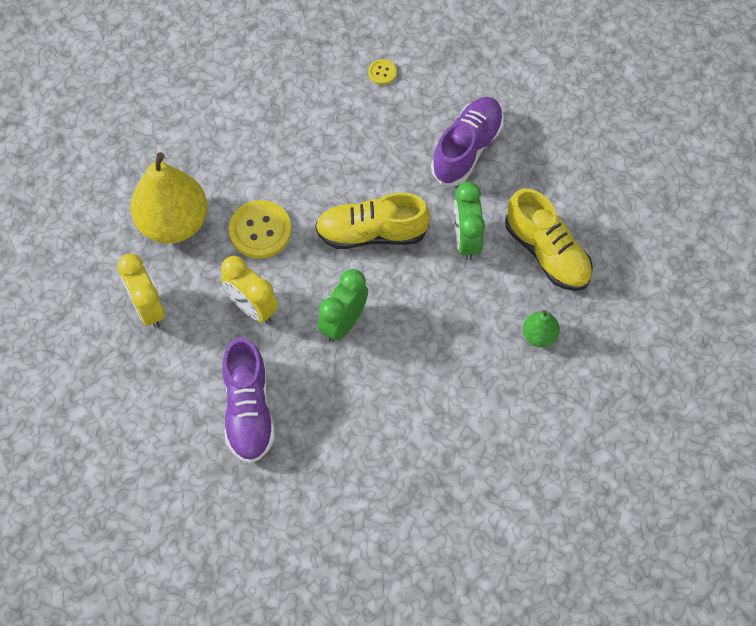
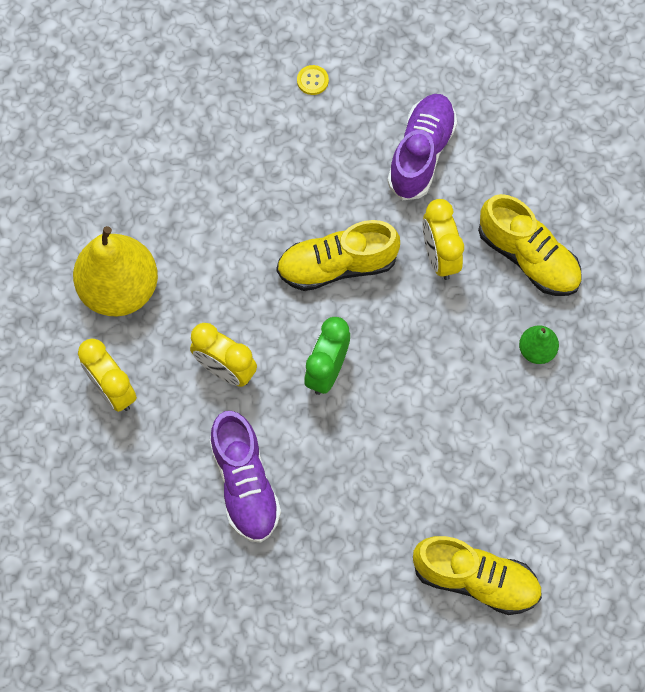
camera: 10 degrees left, 5 degrees up
(260, 231) = (216, 282): yellow button -> none
(443, 532) = (475, 579): none -> yellow shoe
(466, 240) = (439, 257): green clock -> yellow clock

